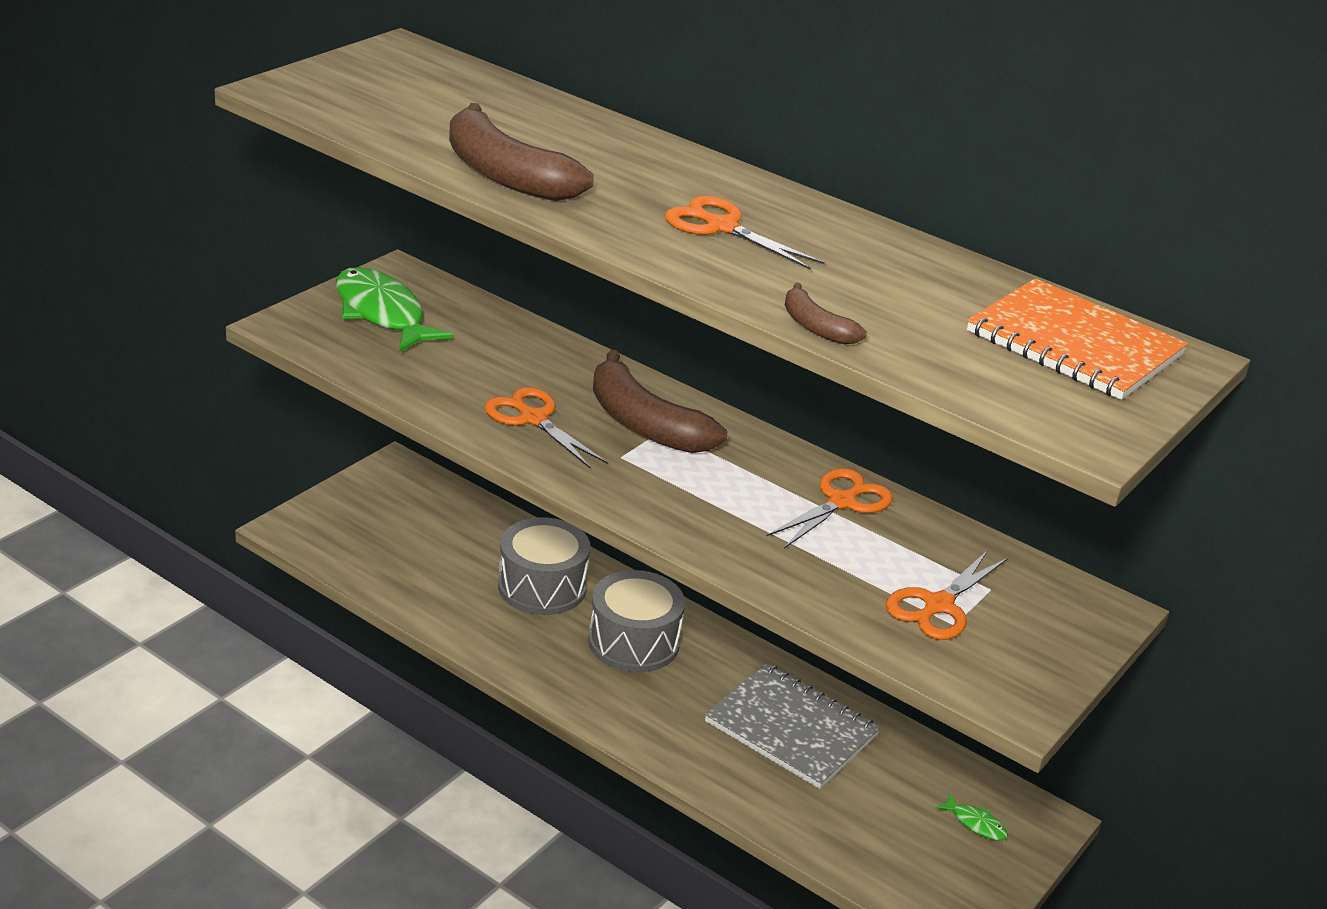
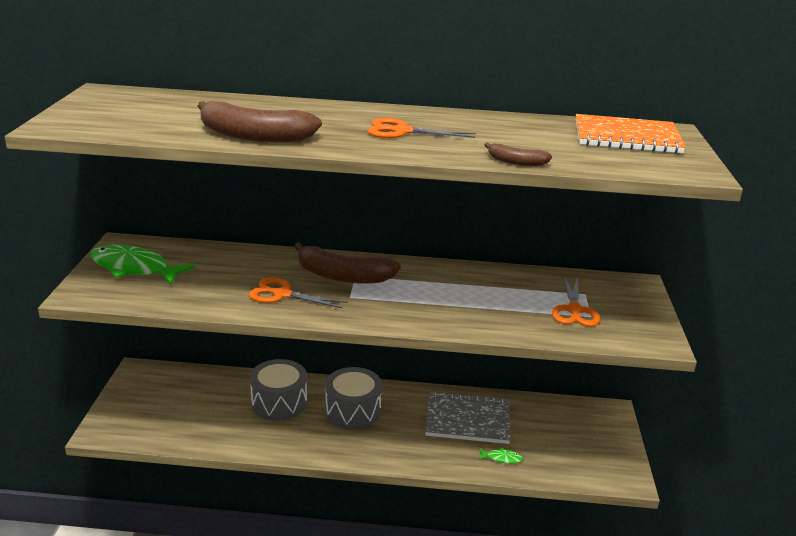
camera: 30 degrees left, 5 degrees down
(842, 502) = (477, 279): orange scissors -> none
(975, 823) = (587, 427): green fish -> green fish (502, 458)

